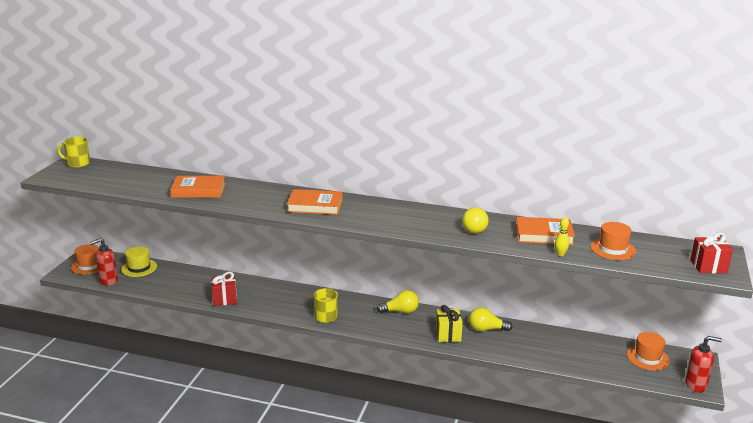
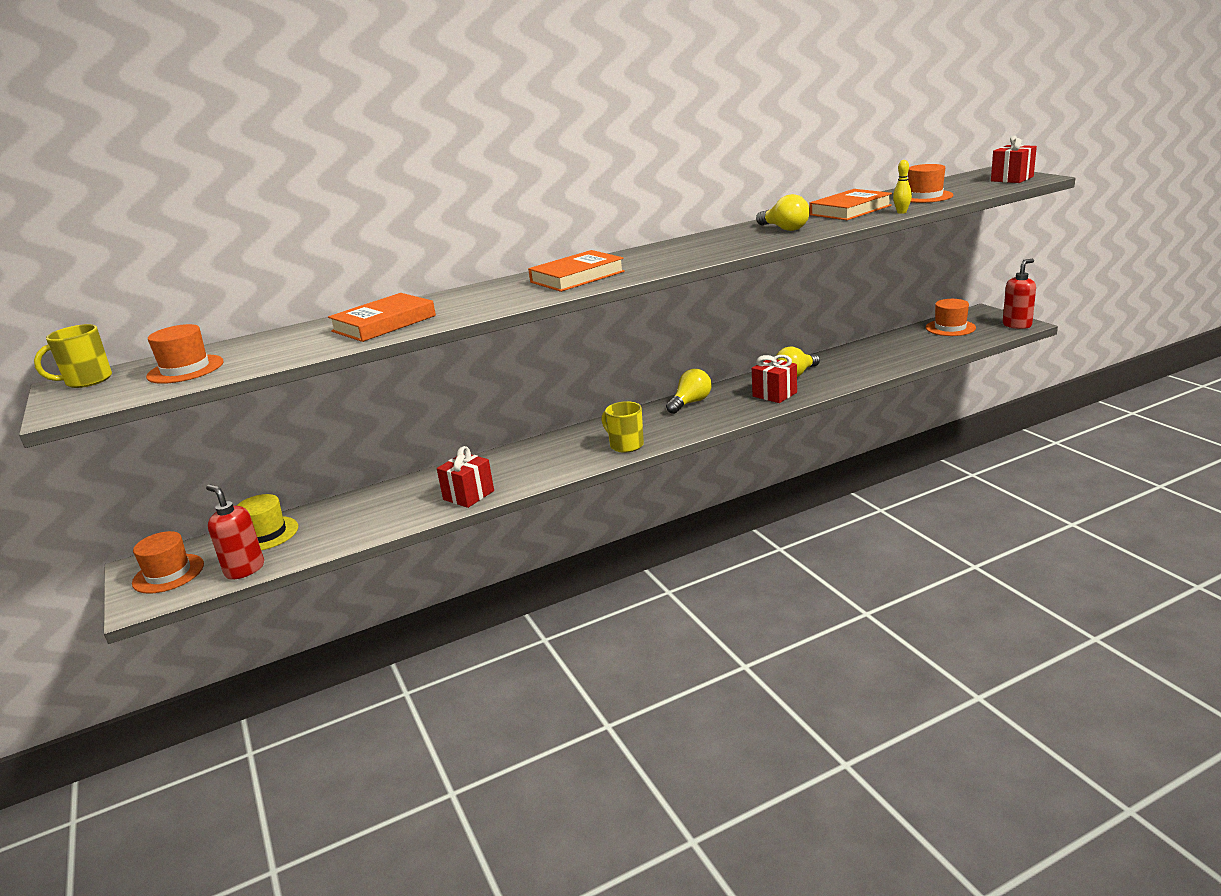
camera: 40 degrees left, 0 degrees up
(106, 176) = (185, 369): none -> orange hat
(108, 281) = (244, 569): red soap dispenser -> red soap dispenser turned 120 degrees clockwise
(448, 335) = (774, 394): yellow gift -> red gift

